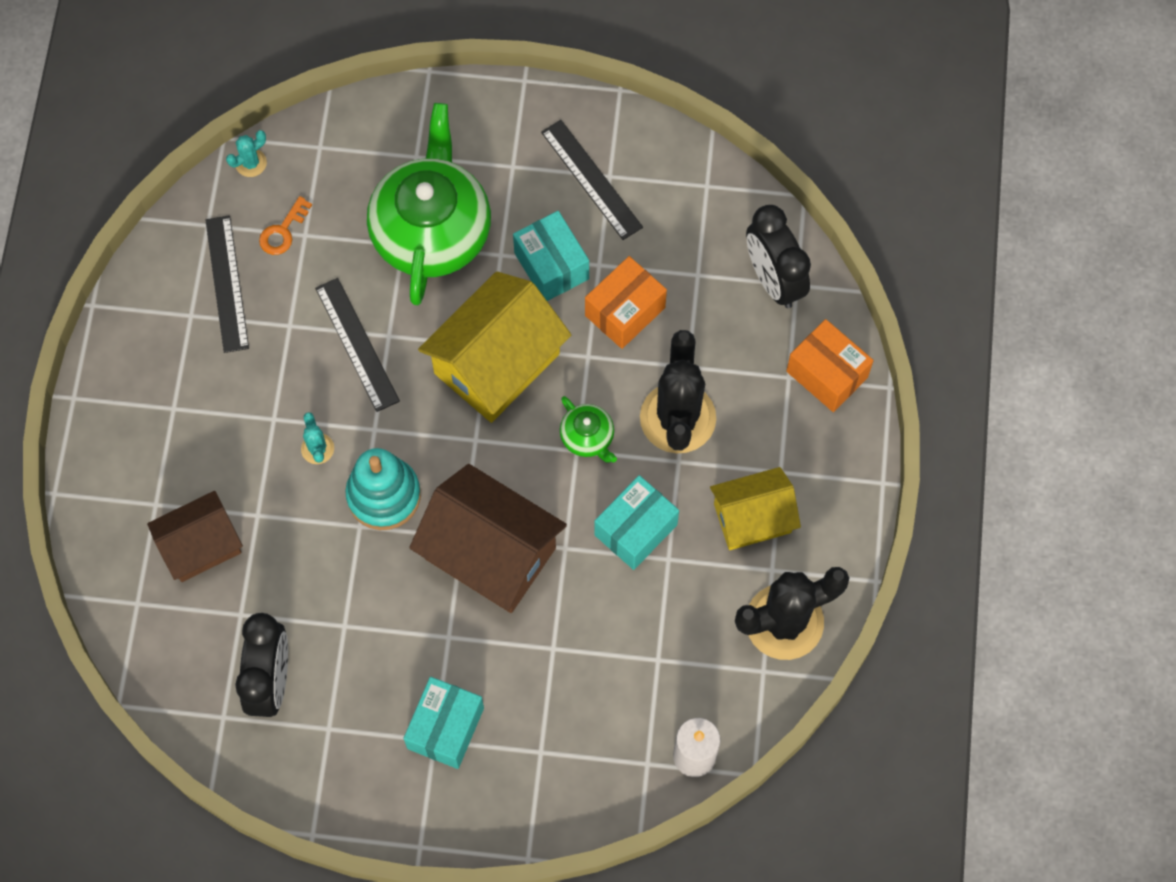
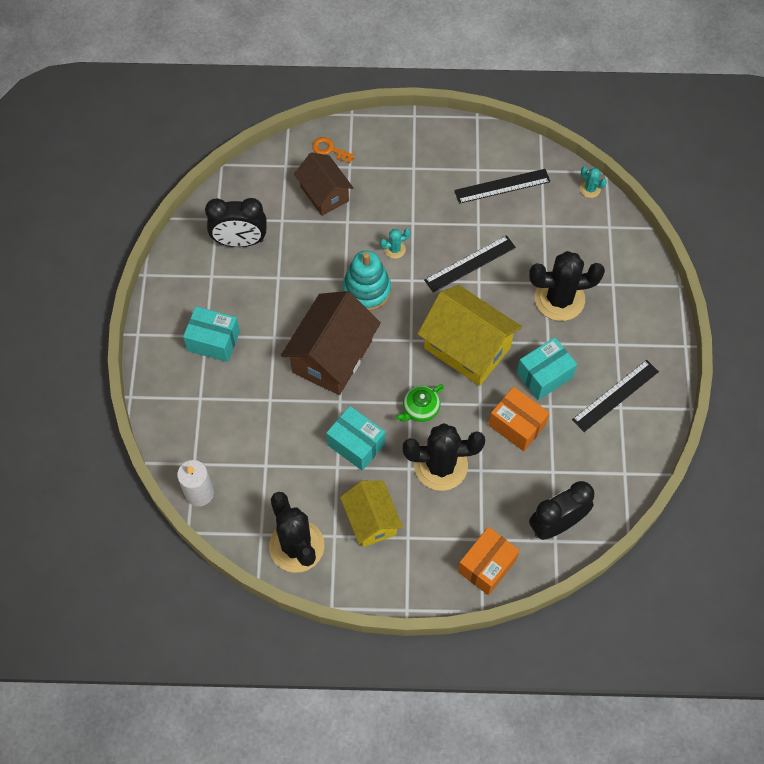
camera: 85 degrees right, 5 degrees down
(283, 231) = (544, 213): orange key -> orange key (329, 149)
(431, 230) = (559, 299): green teapot -> black cactus

